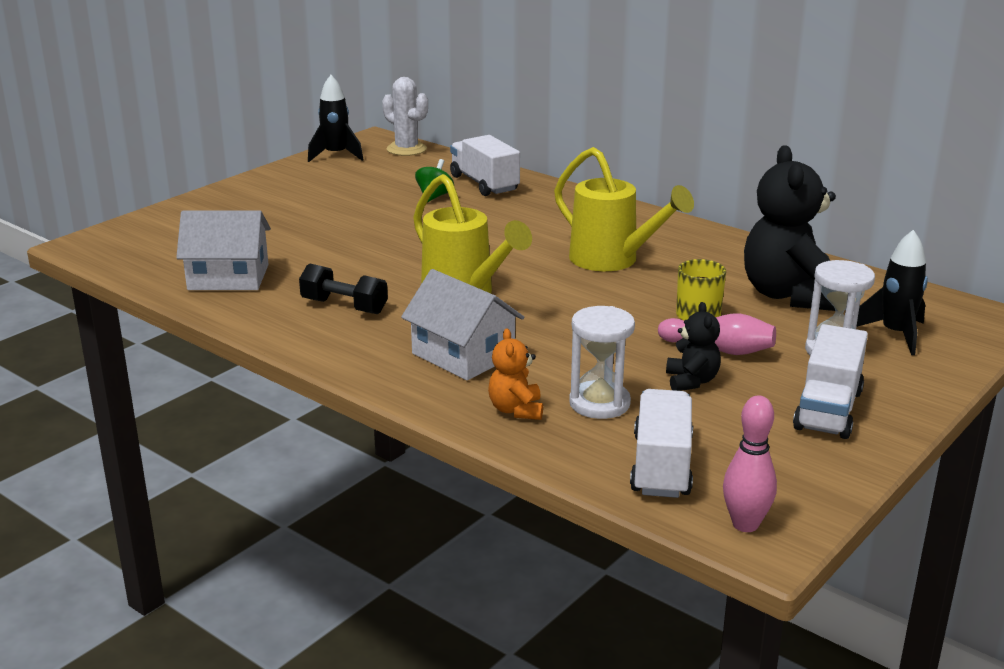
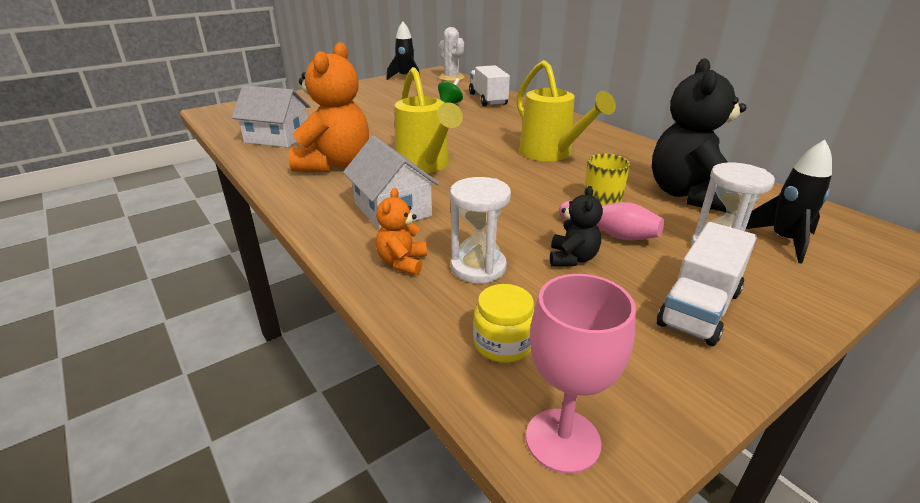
camera: 15 degrees right, 5 degrees up
(344, 306) = (335, 164): black dumbbell -> orange teddy bear
(661, 466) = (503, 343): white truck -> yellow jar
(745, 524) = (563, 440): pink bowling pin -> pink goblet

